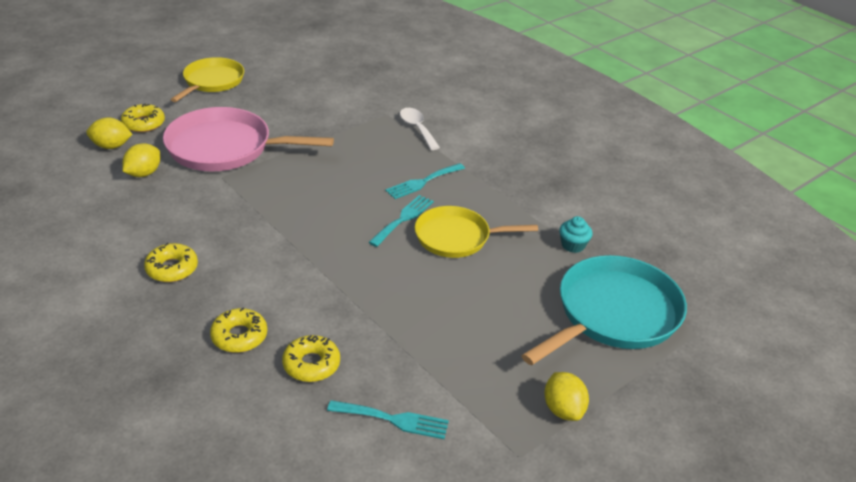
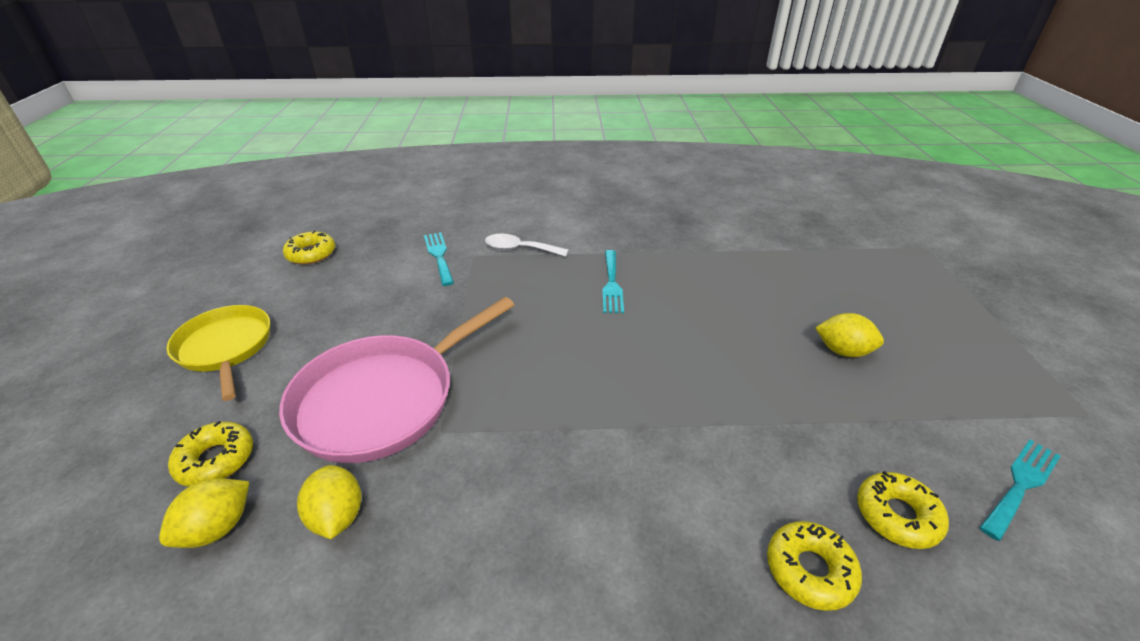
camera: 50 degrees left, 0 degrees up
(172, 268) = (604, 586): yellow donut -> yellow donut (311, 254)
(403, 219) = (663, 322): turquoise fork -> turquoise fork (439, 256)
(456, 237) = (720, 303): yellow pan -> none
(563, 409) = (1017, 356): yellow lemon -> yellow lemon (843, 351)
(573, 245) = (776, 250): turquoise cupcake -> none
(613, 314) = (885, 272): turquoise pan -> none

